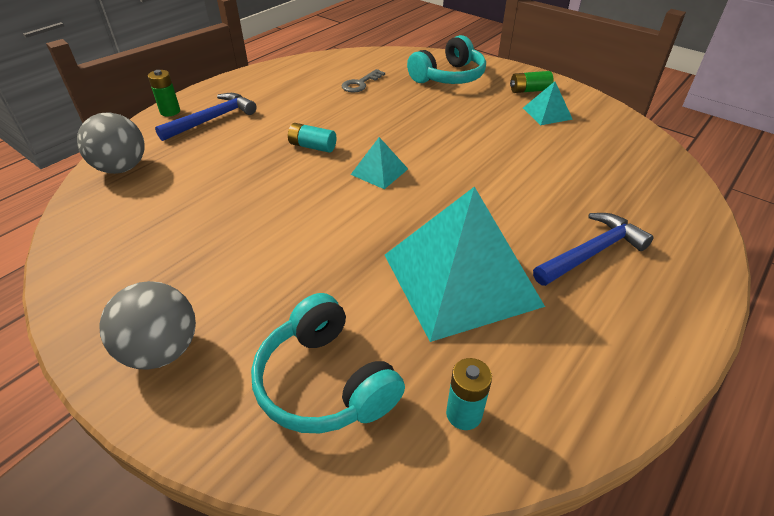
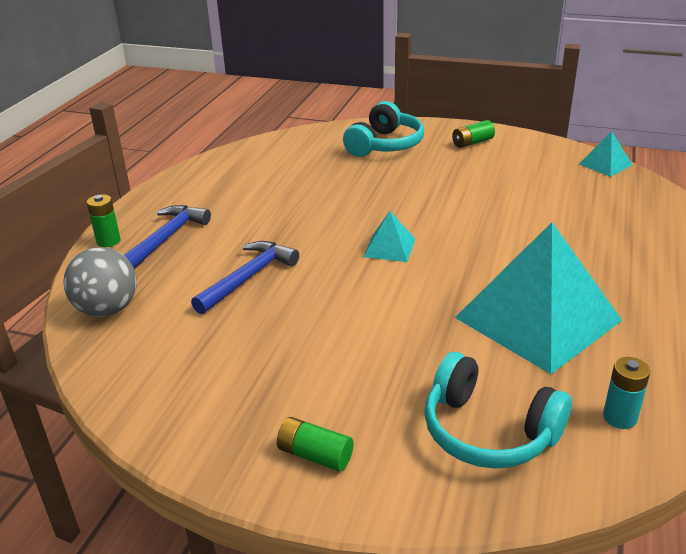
camera: 20 degrees left, 10 degrees down
(162, 350) = (315, 455): grey ball -> green battery
(312, 146) = (302, 240): turquoise battery -> none
(360, 84) = (299, 169): grey key -> none
(547, 113) = (504, 160): turquoise pyramid -> turquoise pyramid (605, 164)
(591, 252) = (628, 268): blue hammer -> blue hammer (248, 277)

